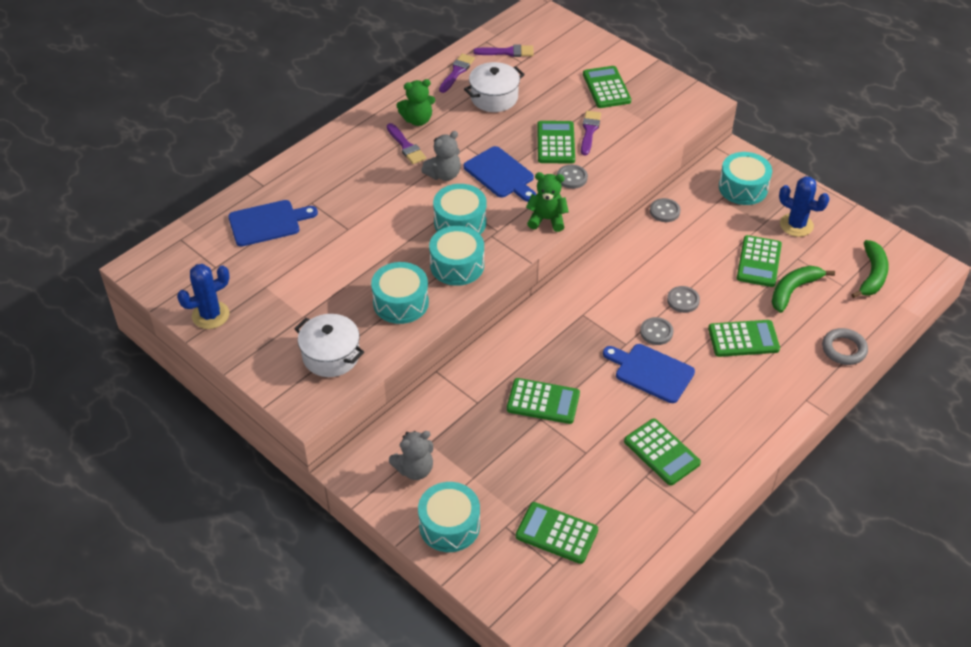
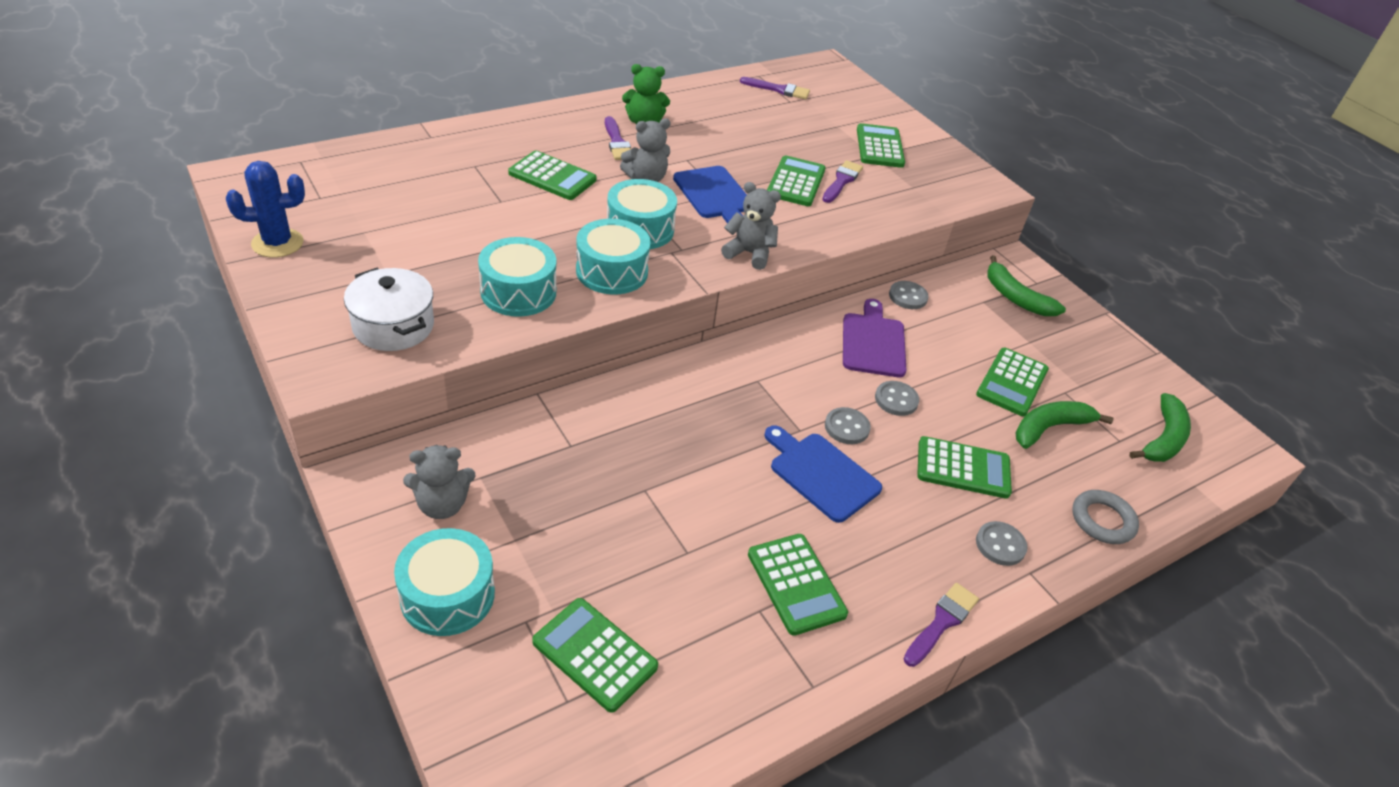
camera: 10 degrees right, 5 degrees down
(268, 223) = (411, 172): blue cutting board -> none
(457, 72) = (712, 92): purple brush -> purple brush (941, 622)
(494, 97) = (743, 124): white pot -> none
(543, 402) = (658, 469): green calculator -> green calculator (552, 177)
(547, 219) = (749, 253): green teddy bear -> grey teddy bear
(572, 178) = (800, 220): grey button -> grey button (1000, 545)
(652, 258) = (873, 342): none -> purple cutting board
(743, 188) = (1015, 297): turquoise drum -> green banana
(796, 225) = (1073, 354): blue cactus -> none

